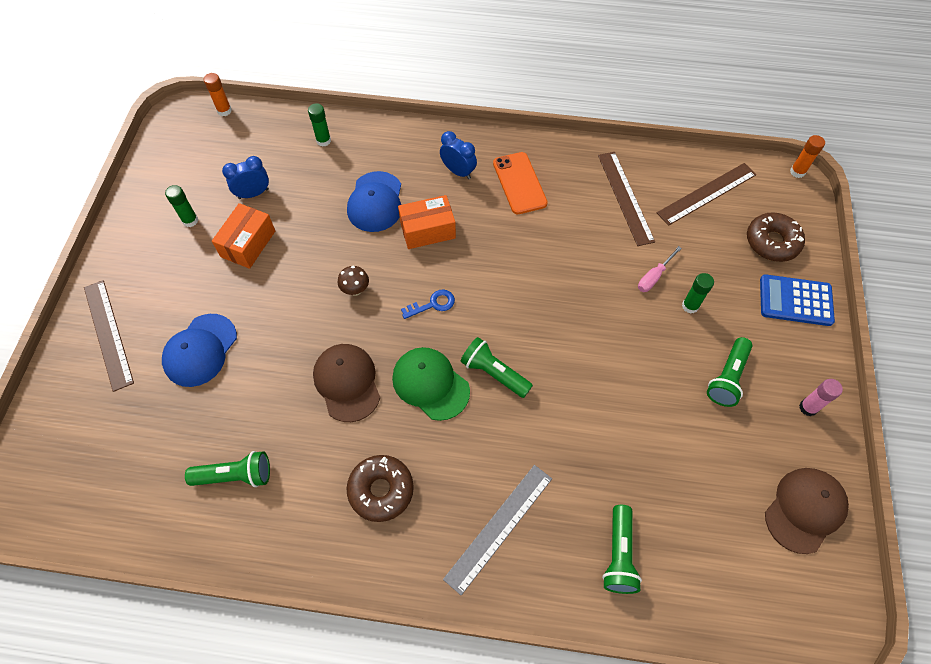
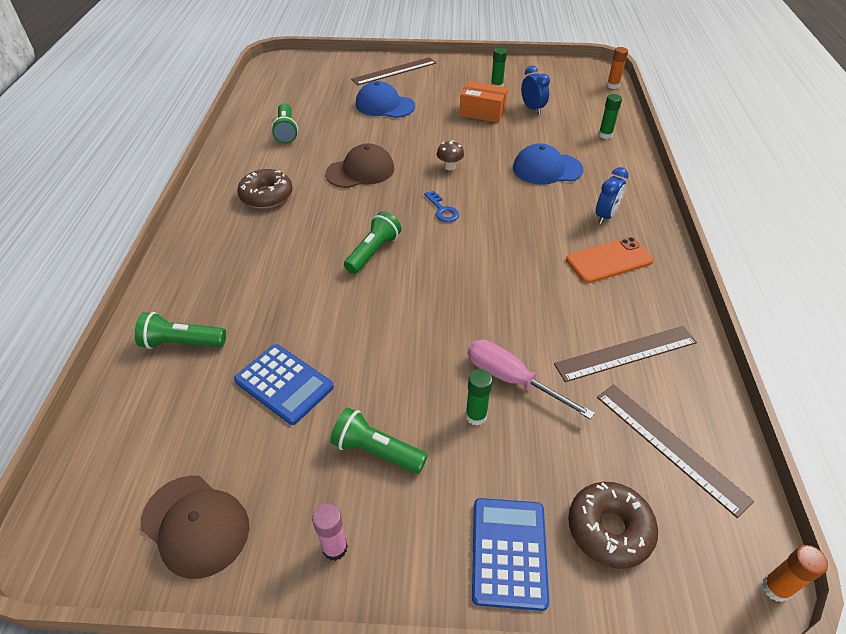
camera: 85 degrees right, 15 degrees down
(427, 230) = (525, 201): orange box -> none
(430, 384) = (360, 214): green cap -> none
(499, 527) = (224, 262): grey ruler -> none
(654, 277) = (512, 380): pink screwdriver -> pink screwdriver, size x1.62
(665, 451) = (284, 384): none -> blue calculator

